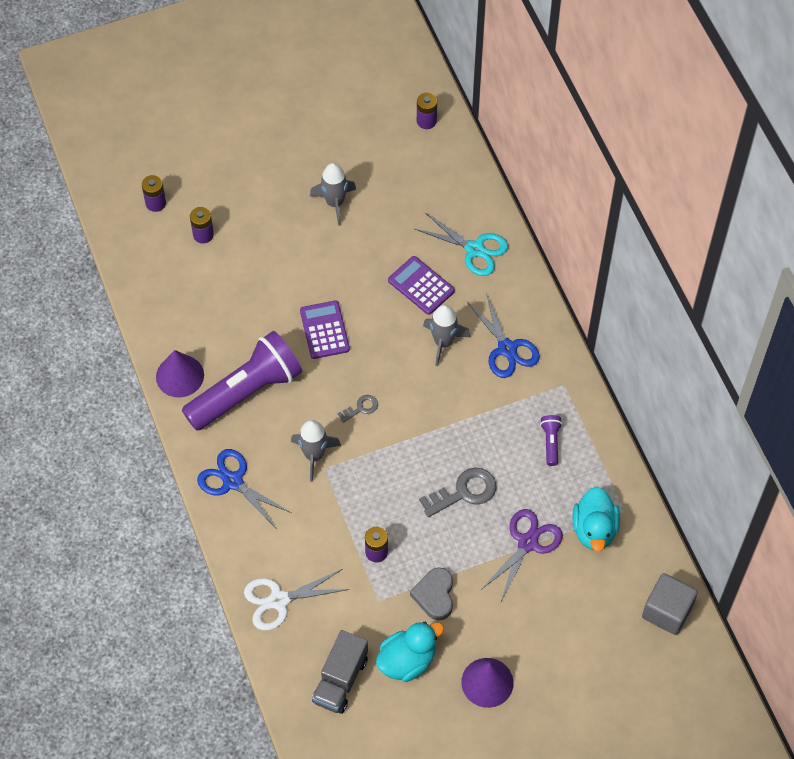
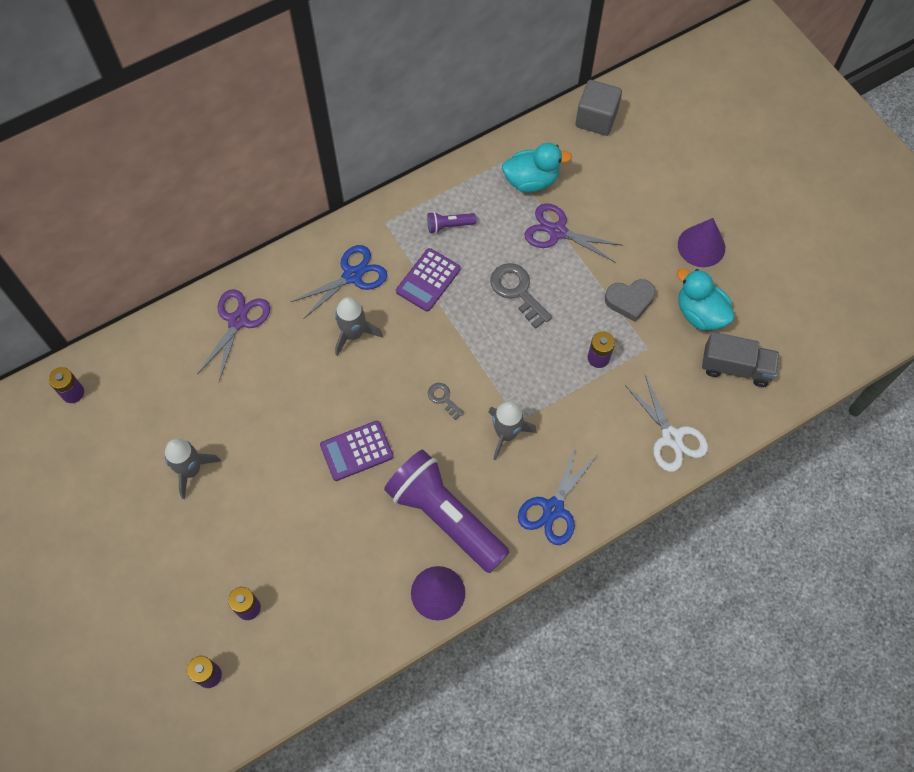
camera: 100 degrees left, 5 degrees up
(421, 286) = (289, 365): purple calculator -> purple calculator (428, 280)
(474, 249) = (238, 321): turquoise scissors -> purple scissors

